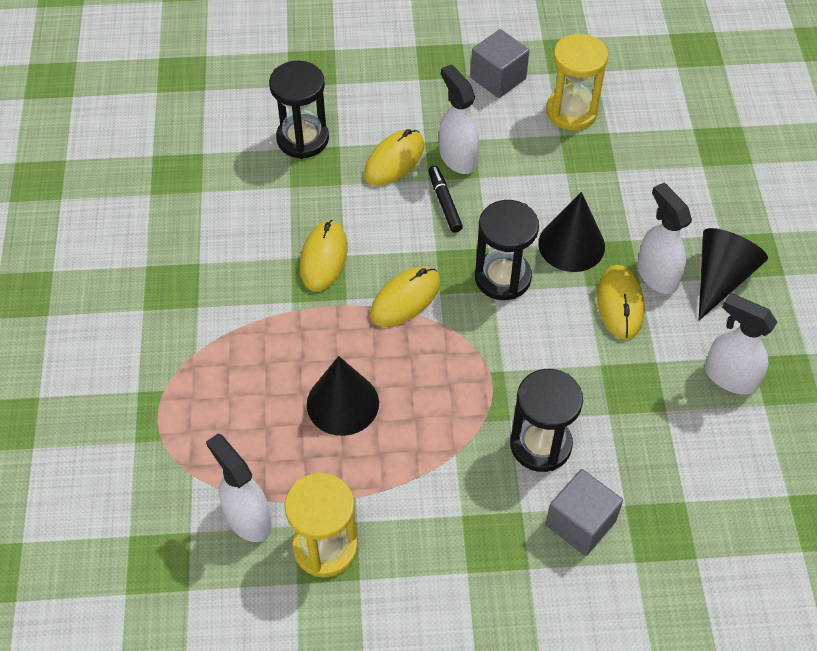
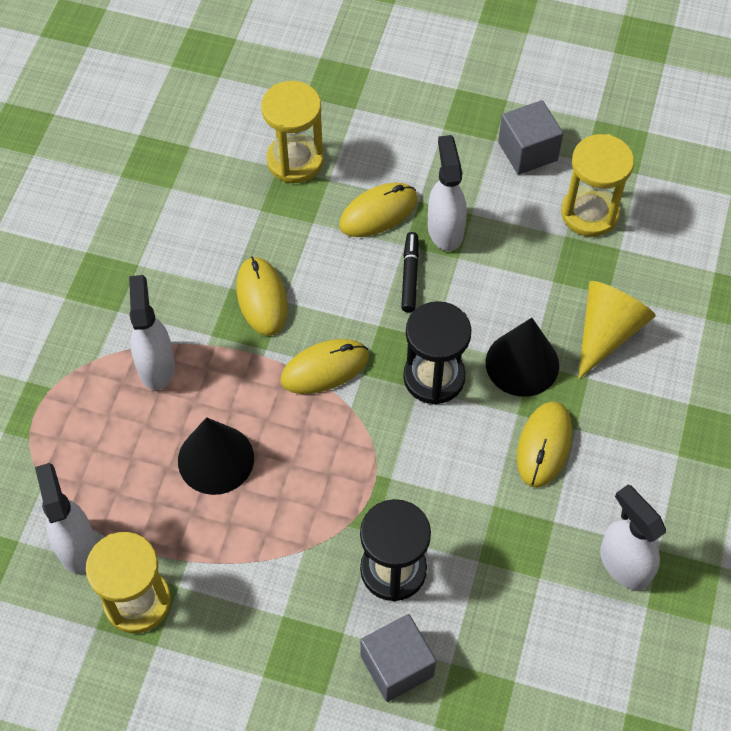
camera: 20 degrees right, 5 degrees up
(302, 139) = (295, 160): black hourglass -> yellow hourglass
(323, 258) = (262, 298): yellow mouse -> yellow mouse turned 45 degrees counterclockwise
(629, 199) = (607, 332): none -> yellow cone
(656, 275) = (598, 426): white spray bottle -> white spray bottle (156, 365)
(720, 278) = (665, 452): black cone -> none

